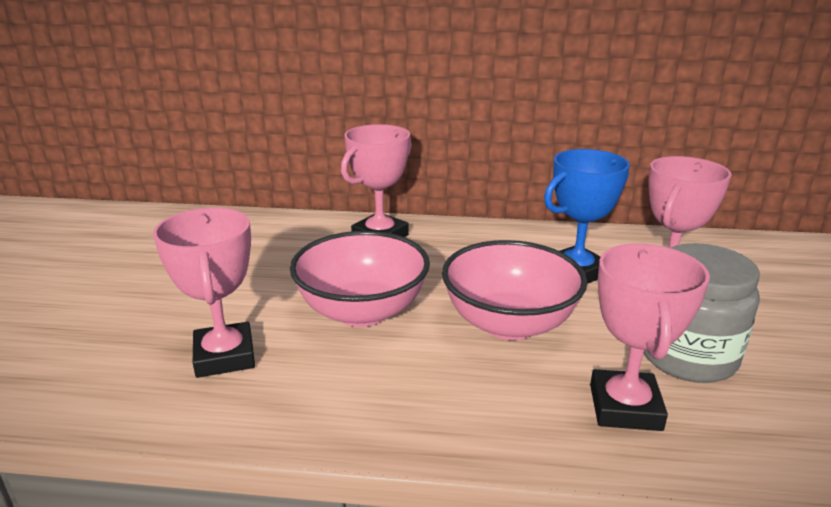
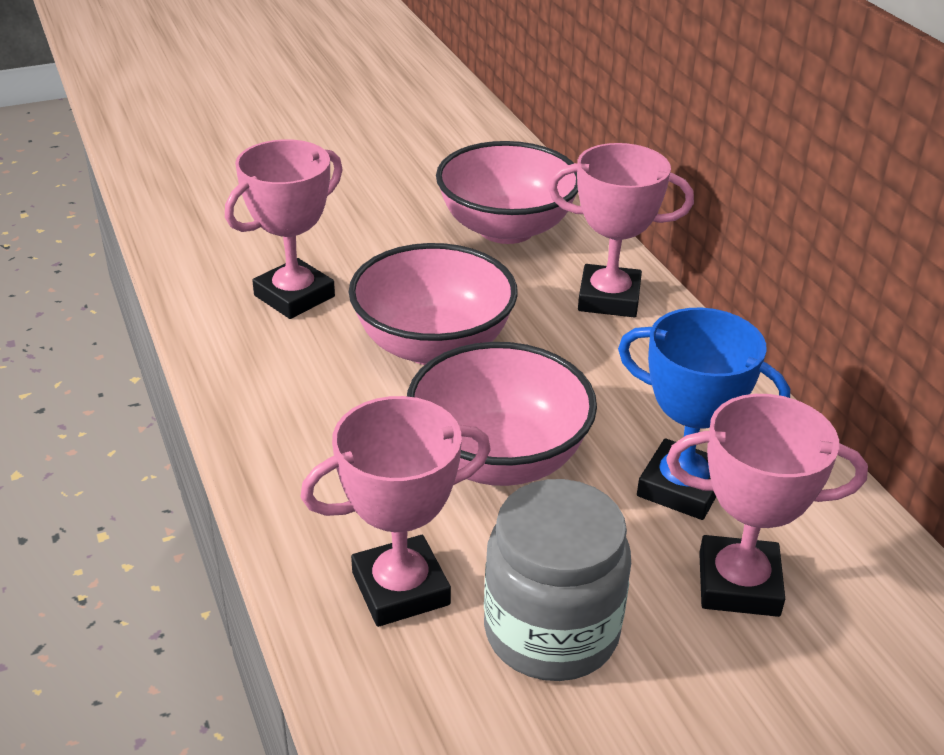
camera: 60 degrees right, 10 degrees up
(261, 244) = (506, 229): none -> pink bowl

